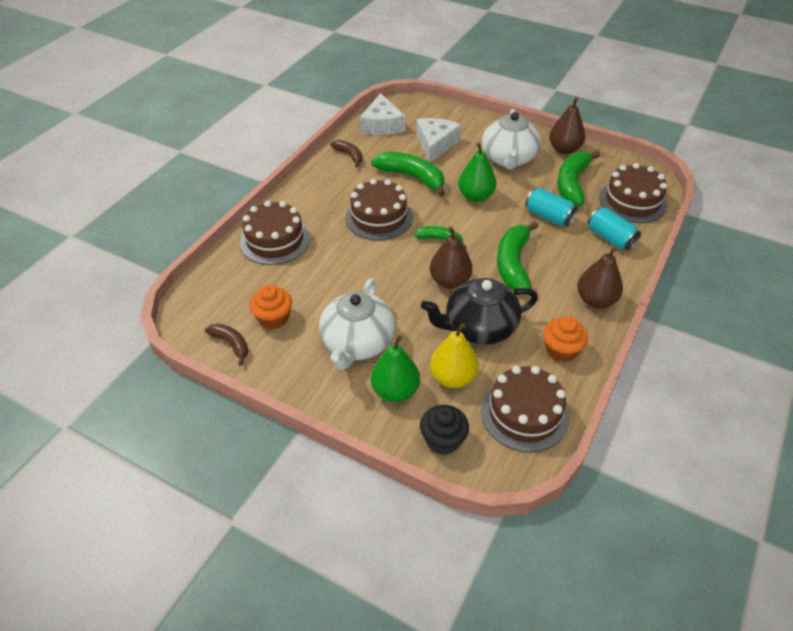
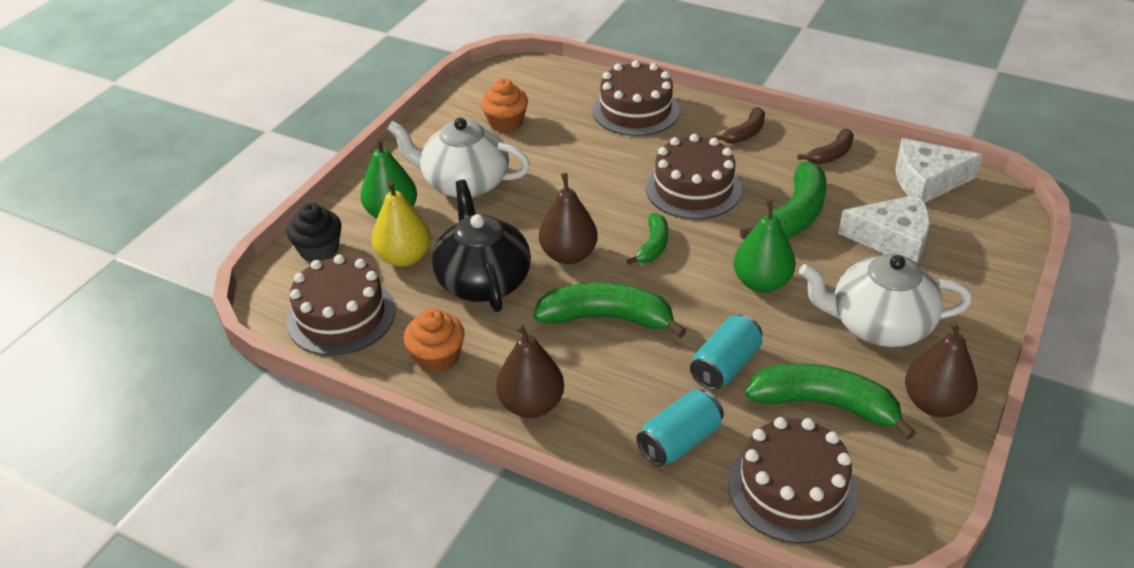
camera: 90 degrees right, 5 degrees down
(231, 344) = (469, 101): brown banana -> brown banana (745, 133)

